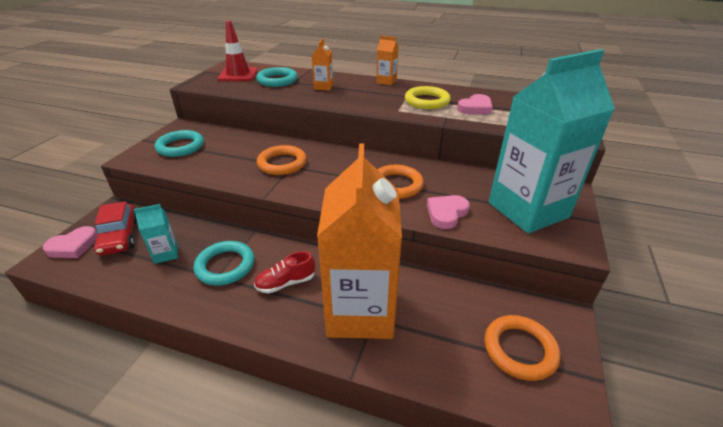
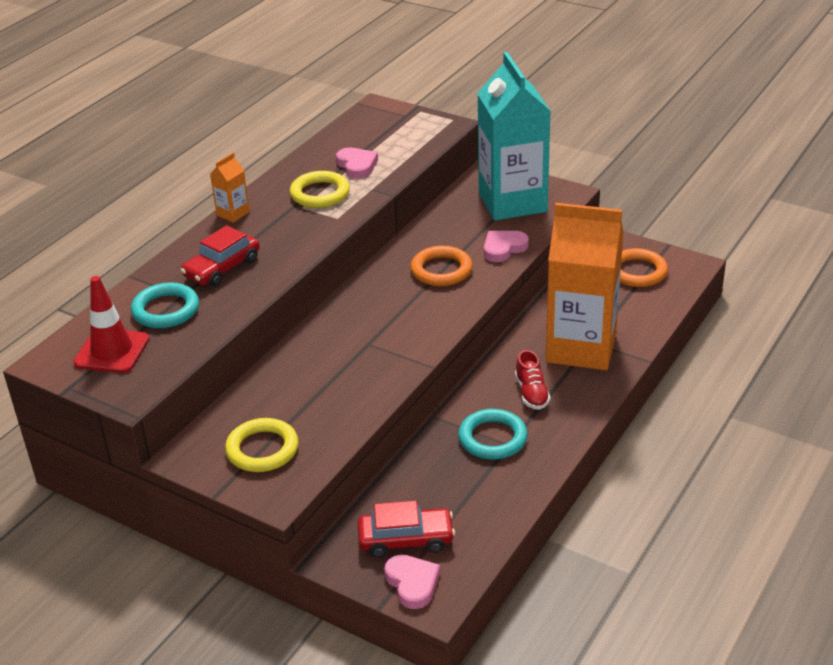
camera: 75 degrees left, 0 degrees up
(166, 254) = (456, 490): turquoise carton -> none
(180, 147) = (262, 449): turquoise ring -> yellow ring
(282, 163) = (357, 351): orange ring -> none
(323, 87) = (222, 268): orange carton -> red car
(446, 213) = (503, 248): pink heart -> pink heart turned 90 degrees clockwise

